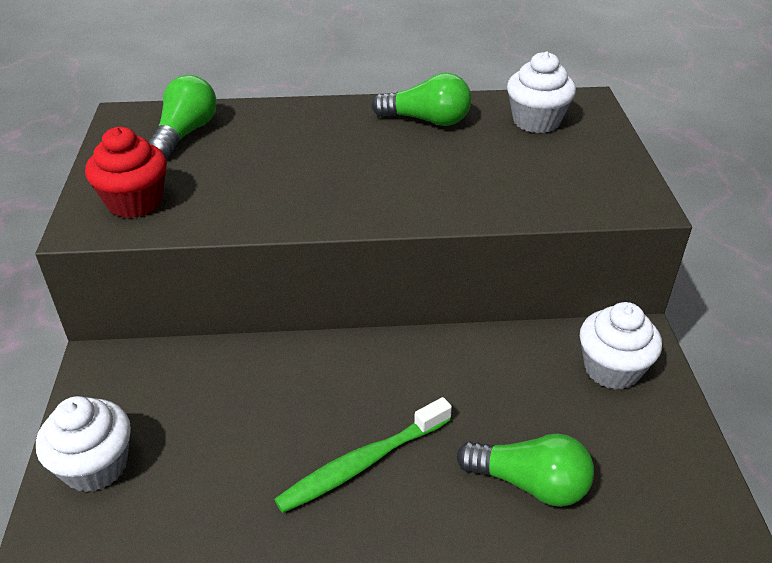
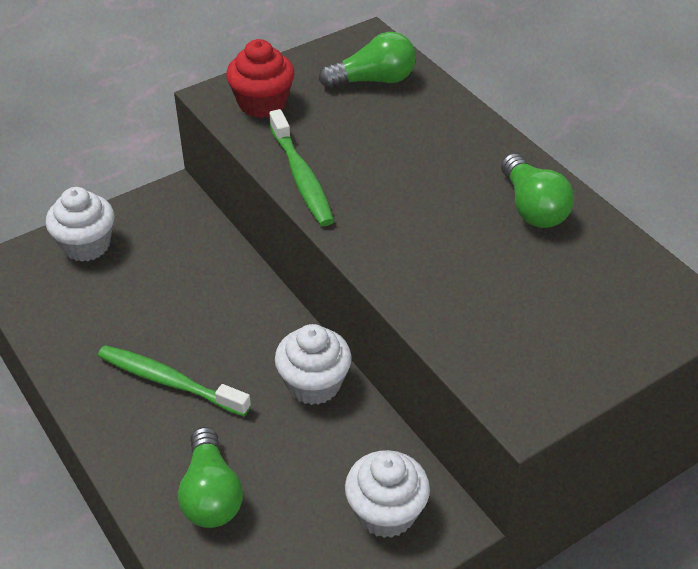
camera: 60 degrees right, 5 degrees up
(268, 215) = (301, 177): none -> green toothbrush
(536, 121) = (609, 284): white cupcake -> white cupcake (314, 384)

